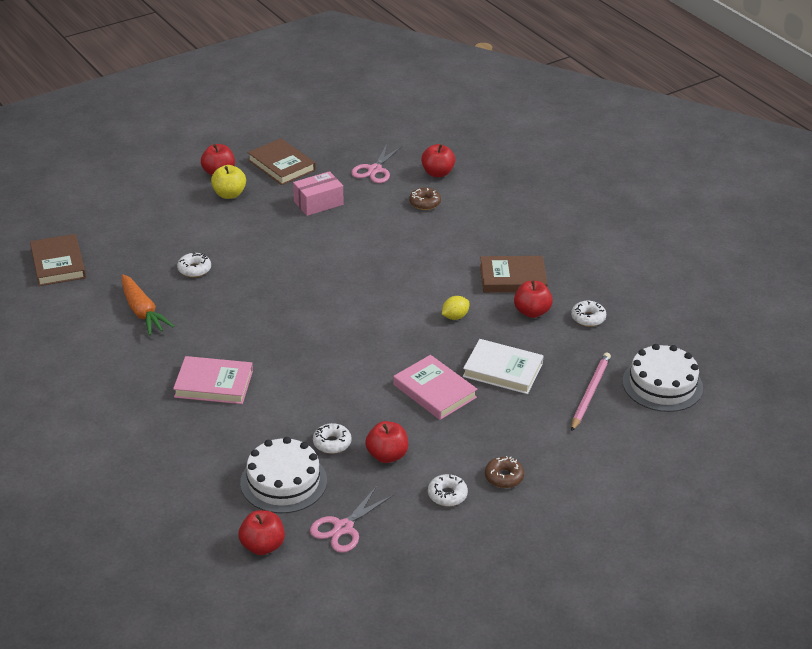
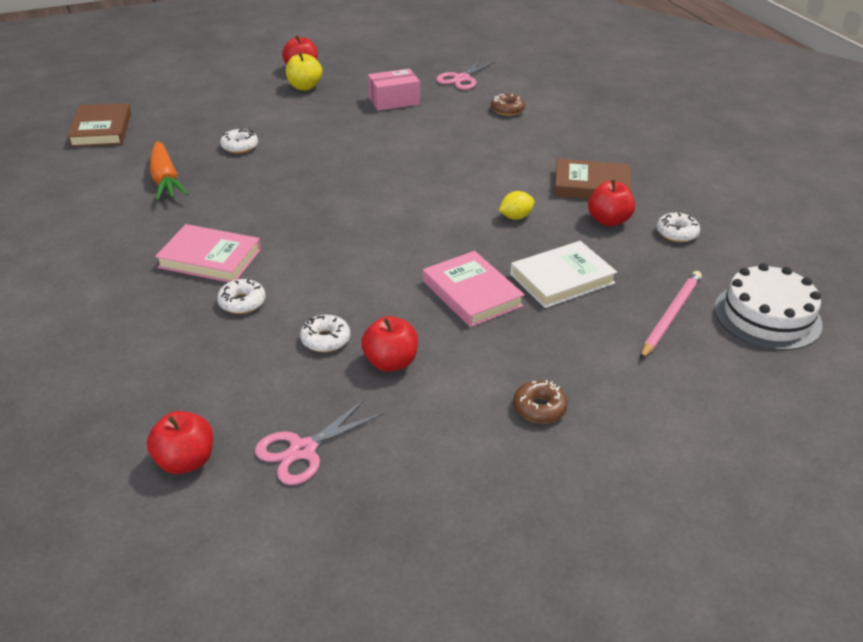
camera: 10 degrees right, 0 degrees up
(281, 165) = (367, 68): brown book -> none
(283, 481) = (247, 379): white cake -> none
(437, 173) = (527, 86): red apple -> none
(447, 495) = (457, 423): white donut -> white donut (242, 302)
(503, 370) = (562, 279): white book -> white book turned 60 degrees counterclockwise

